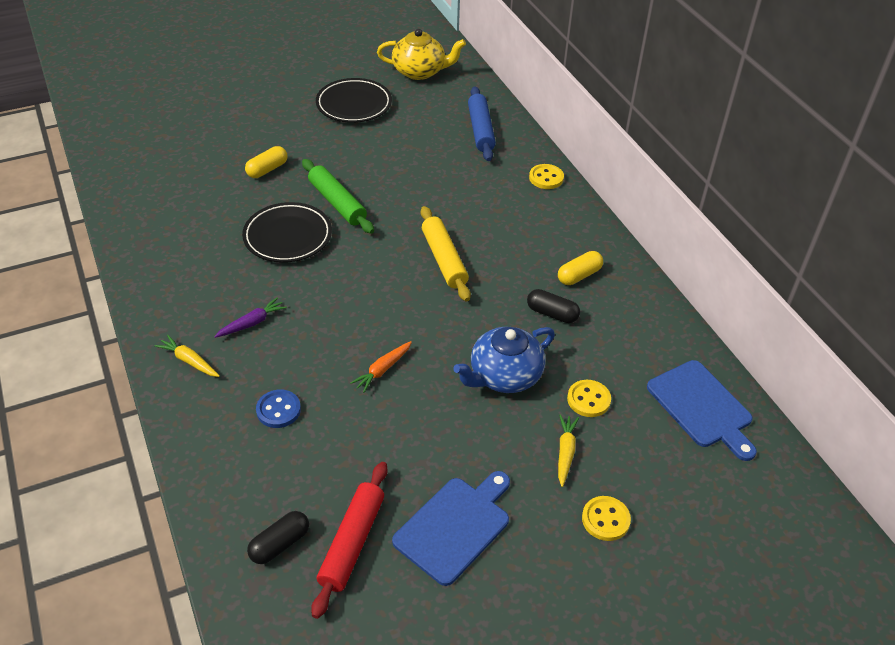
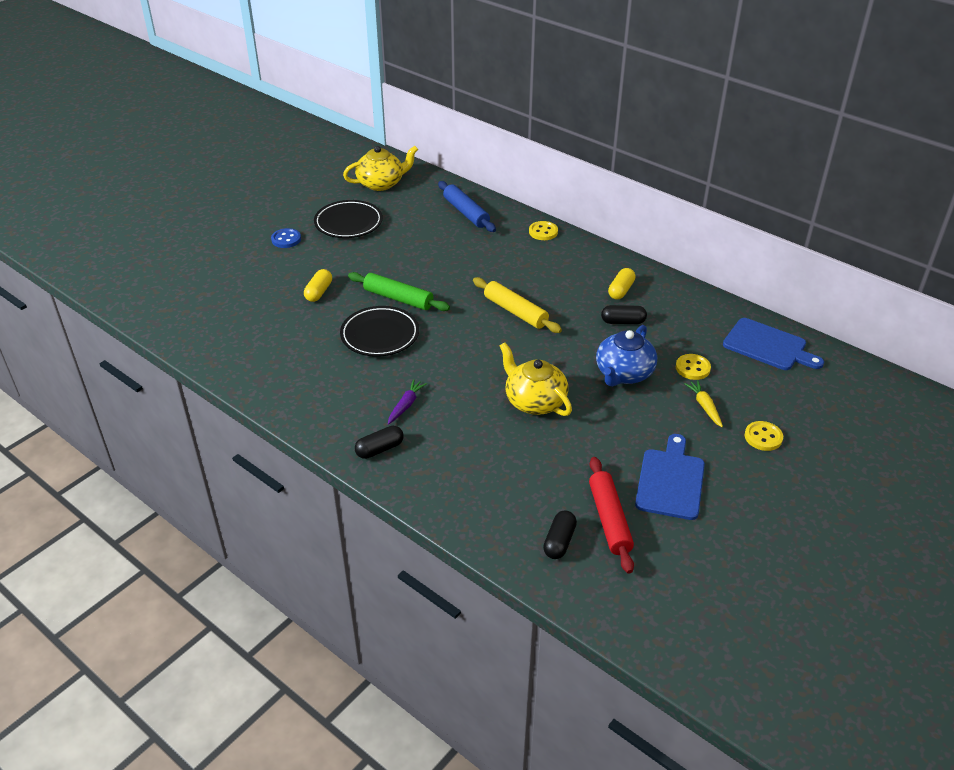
camera: 25 degrees left, 5 degrees down
(189, 361) = (379, 449): yellow carrot -> black capsule
(278, 410) = (480, 456): blue button -> blue button (286, 239)
(382, 370) = (534, 401): orange carrot -> yellow teapot

